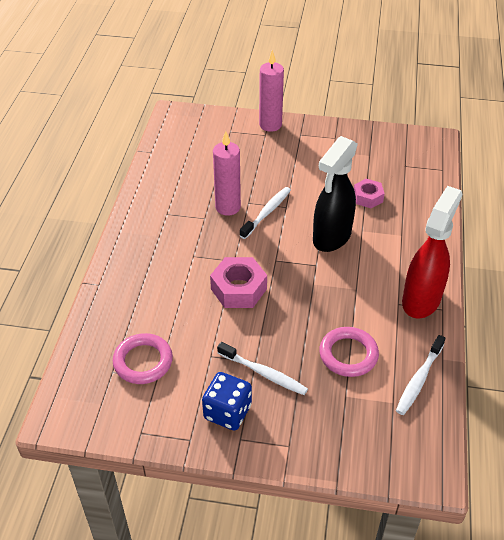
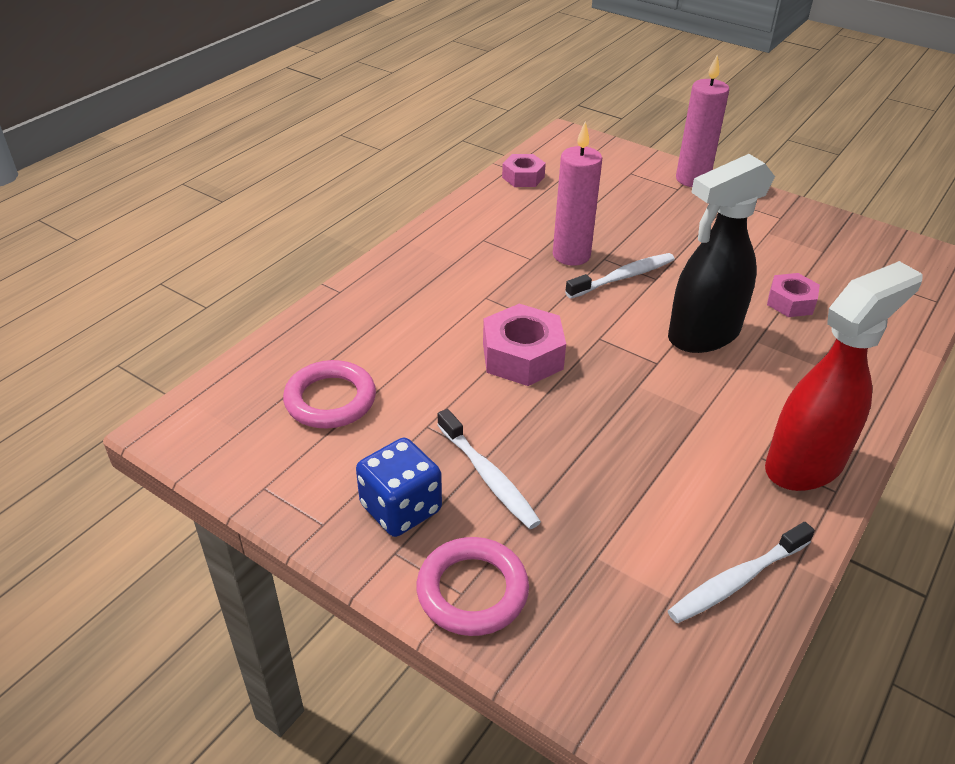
camera: 25 degrees right, 5 degrees down
(164, 156) = (523, 177): none -> pink nut
(348, 354) = (636, 499): pink ring -> pink ring (472, 591)

